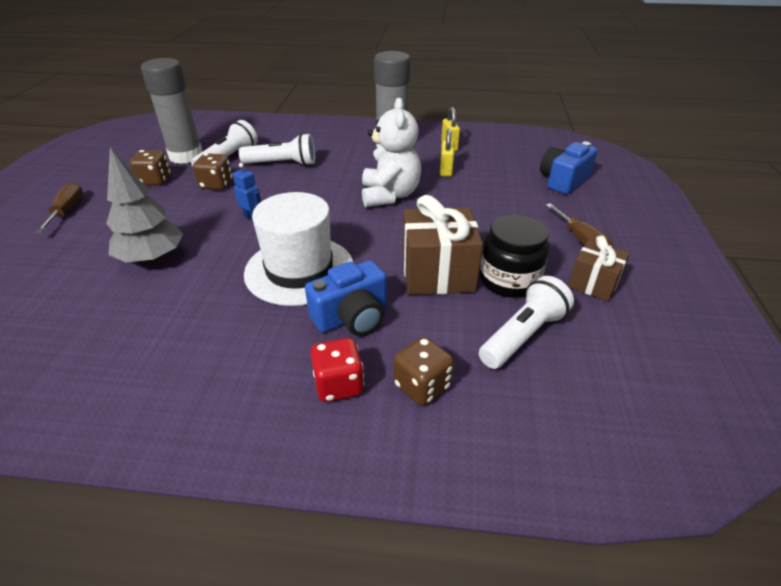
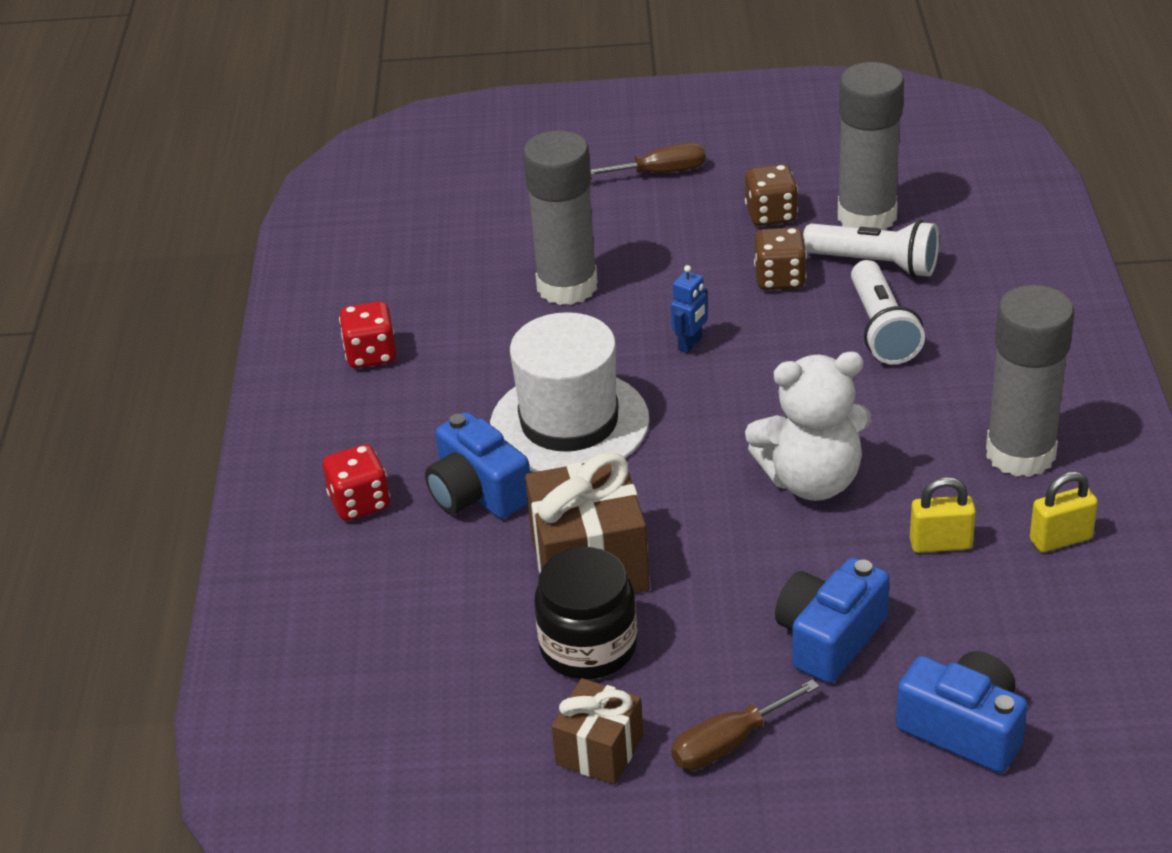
camera: 85 degrees right, 0 degrees up
(148, 368) = (371, 355): none -> red dice
(152, 258) = (567, 286): grey tree -> grey glue stick
(422, 386) = (364, 572): brown dice -> none
(506, 204) = (829, 638): none -> blue camera
(523, 335) = (464, 663): white flashlight -> none

